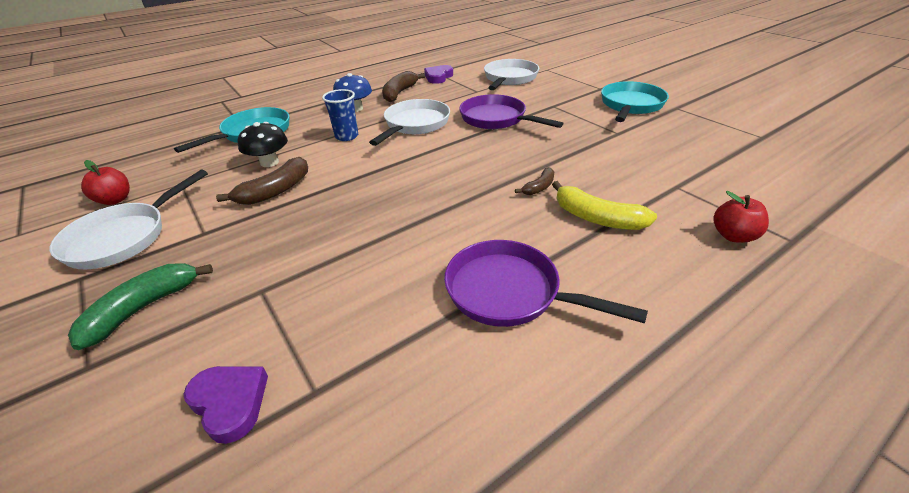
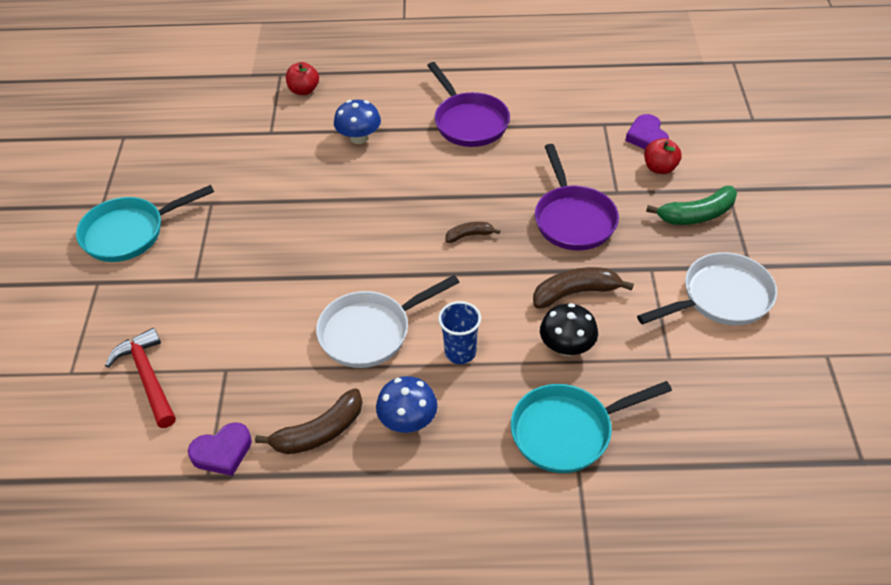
camera: 145 degrees left, 10 degrees up
(115, 200) = (738, 365): red apple -> red apple (660, 168)
(496, 119) = (280, 290): purple pan -> purple pan (573, 219)
(509, 79) = (148, 377): white pan -> red hammer
(539, 187) = (360, 180): brown banana -> brown banana (469, 235)
(597, 218) = (359, 138): yellow banana -> blue mushroom

